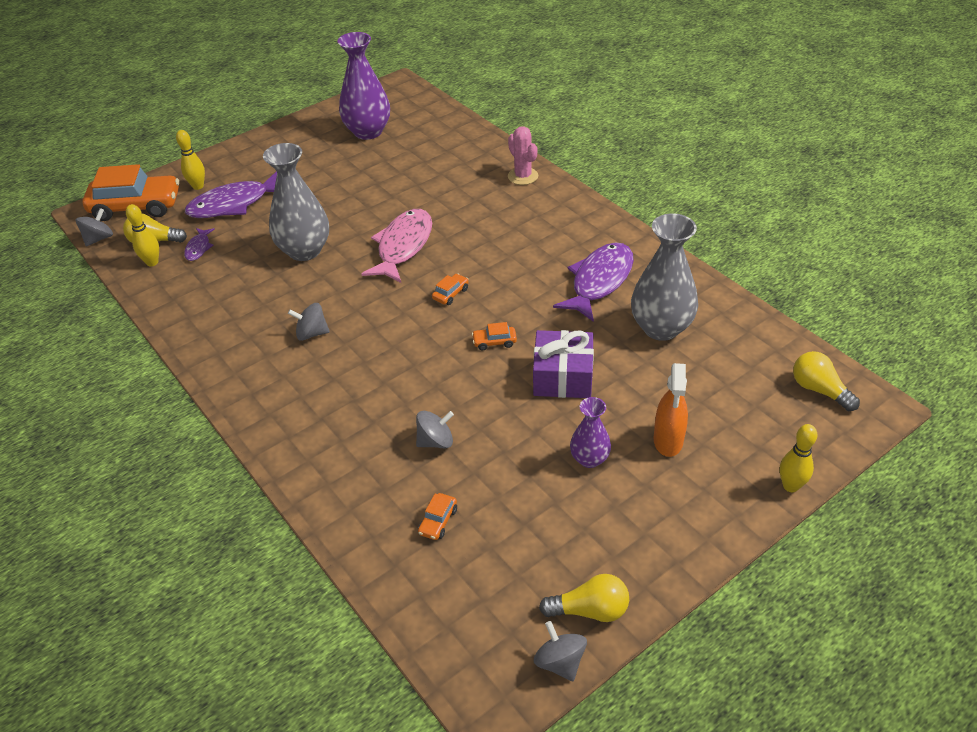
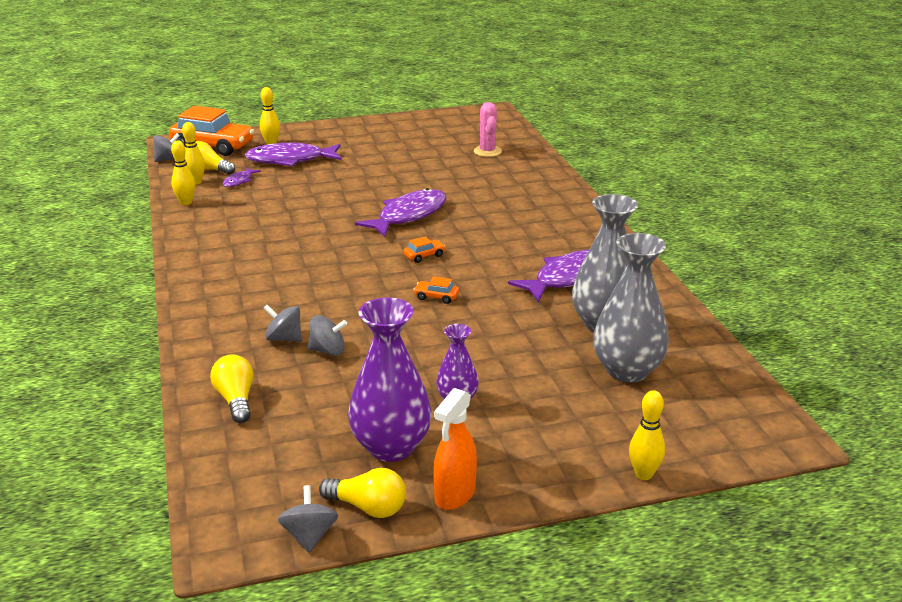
camera: 20 degrees right, 15 degrees down
(161, 294) = (186, 202): none -> yellow bowling pin
(304, 250) = (323, 200): grey vase -> grey vase (627, 370)
(312, 333) = (283, 254): grey spinning top -> grey spinning top (284, 338)
(368, 132) = (440, 136): purple vase -> purple vase (391, 447)
(403, 246) = (409, 215): pink fish -> purple fish
(438, 521) = (284, 405): orange car -> none
(523, 176) = (556, 191): pink cactus -> pink cactus (487, 151)
(563, 377) = (480, 336): purple gift -> none
(668, 441) = (544, 407): orange spray bottle -> orange spray bottle (455, 495)
(819, 390) = (733, 410): yellow light bulb -> yellow light bulb (236, 400)

